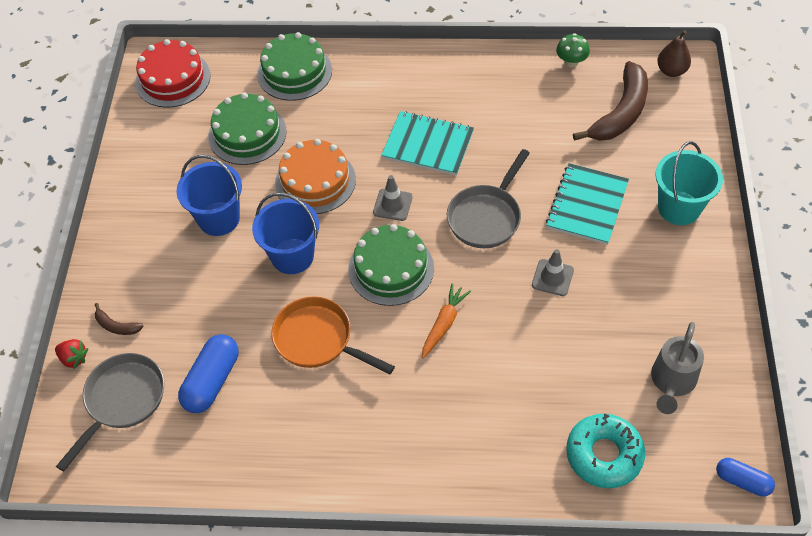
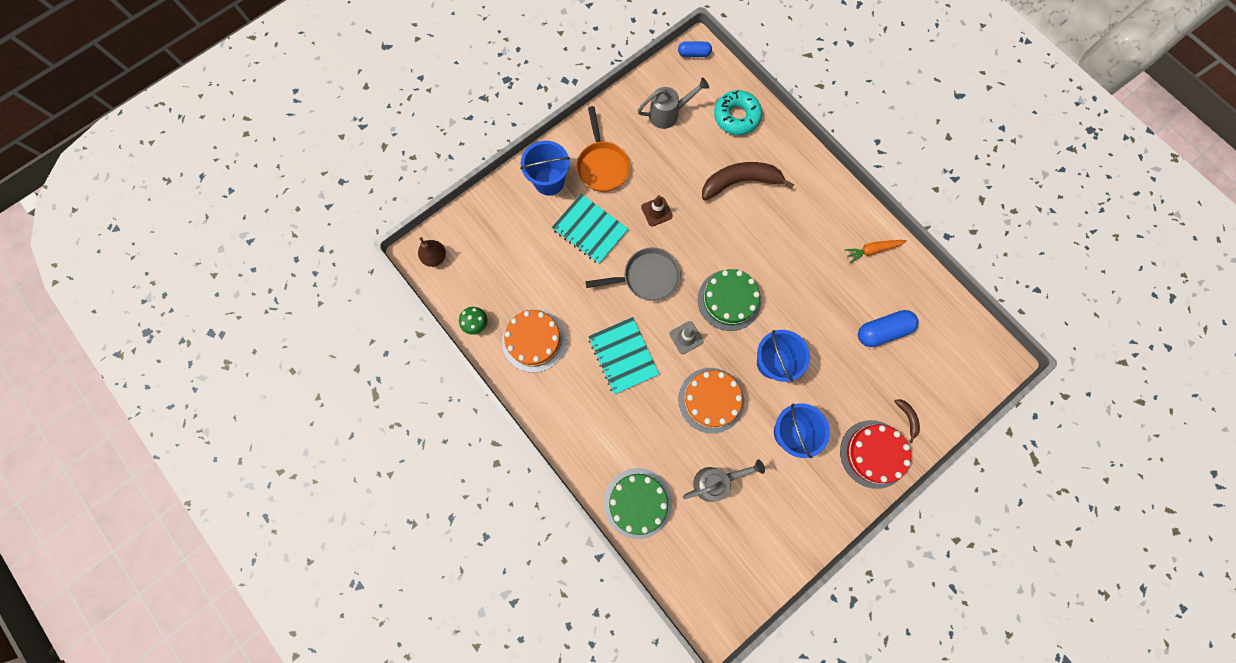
camera: 135 degrees left, 20 degrees up
(74, 358) = (946, 420): red strawberry -> none
(122, 400) = (938, 367): grey pan -> none
(173, 79) = (718, 587): red cake -> red cake (873, 454)
(247, 134) = (715, 482): green cake -> grey watering can
(318, 340) = (807, 299): orange pan -> orange pan (602, 166)
(444, 324) = (736, 243): orange carrot -> orange carrot (872, 250)
(512, 92) = (534, 340): none -> orange cake
(552, 277) = (656, 211): grey traffic cone -> brown traffic cone
(587, 205) = (590, 230): turquoise notebook -> turquoise notebook turned 60 degrees clockwise
(620, 113) = (498, 262): brown banana -> brown banana (740, 182)
(679, 208) = (549, 181): turquoise bucket -> blue bucket
(742, 481) = (694, 53): blue capsule -> blue capsule turned 75 degrees counterclockwise

